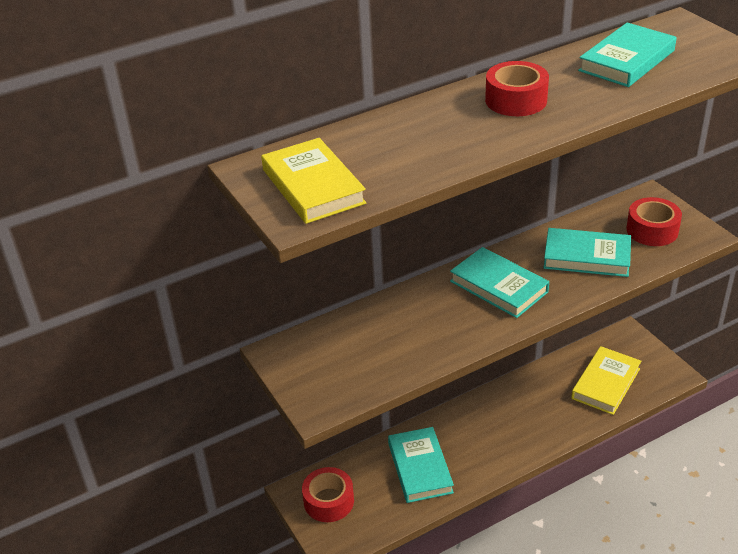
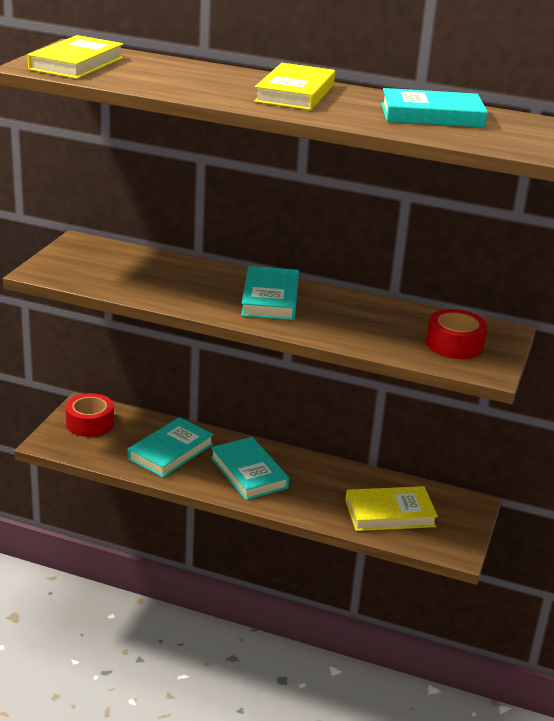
camera: 45 degrees right, 10 degrees down
(516, 100) = (295, 93): red tape -> yellow book
(586, 257) = (367, 324): turquoise book -> turquoise book (249, 472)

